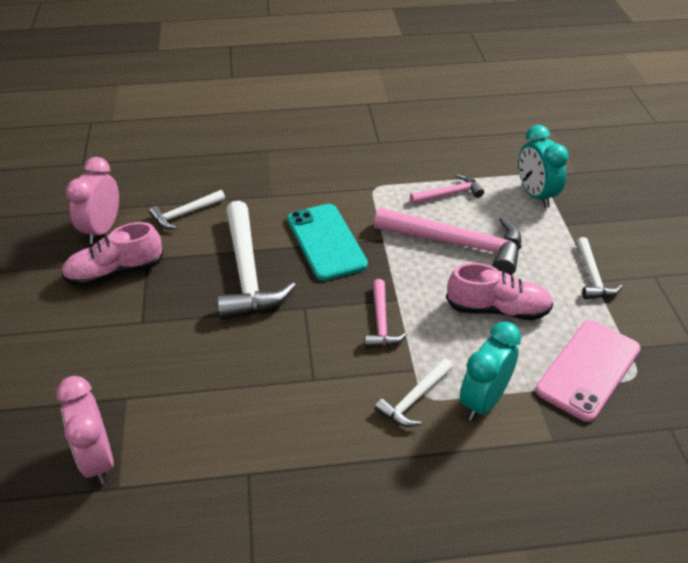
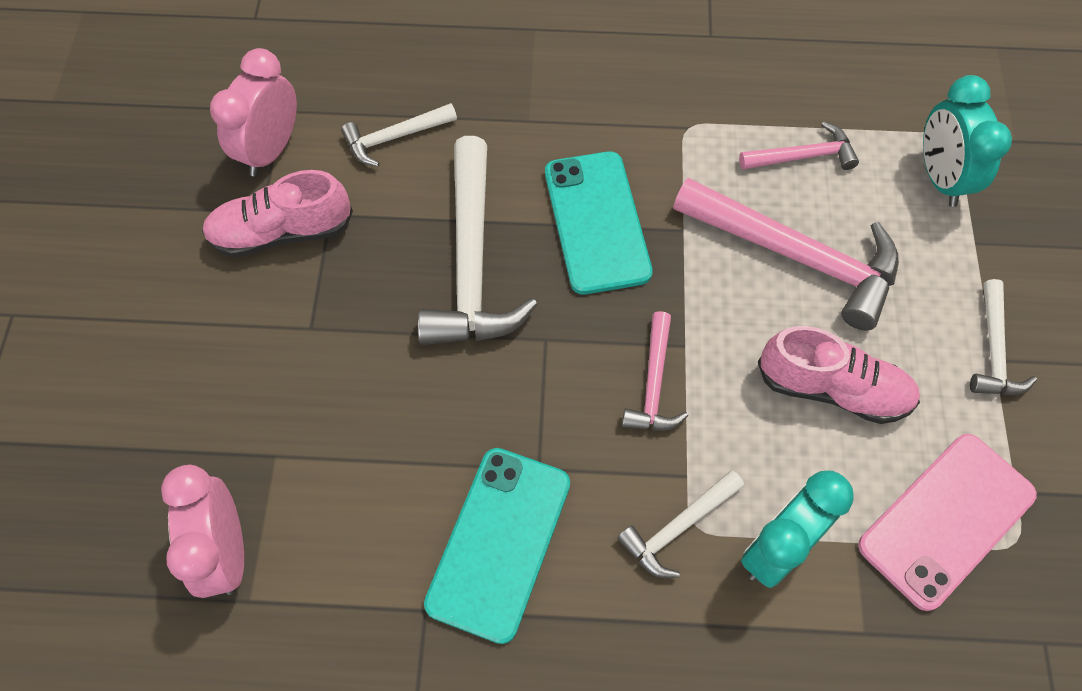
camera: 10 degrees right, 20 degrees up
(293, 425) = (499, 542): none -> turquoise phone

